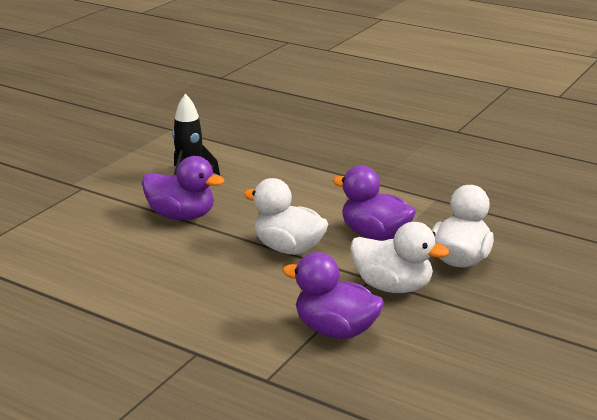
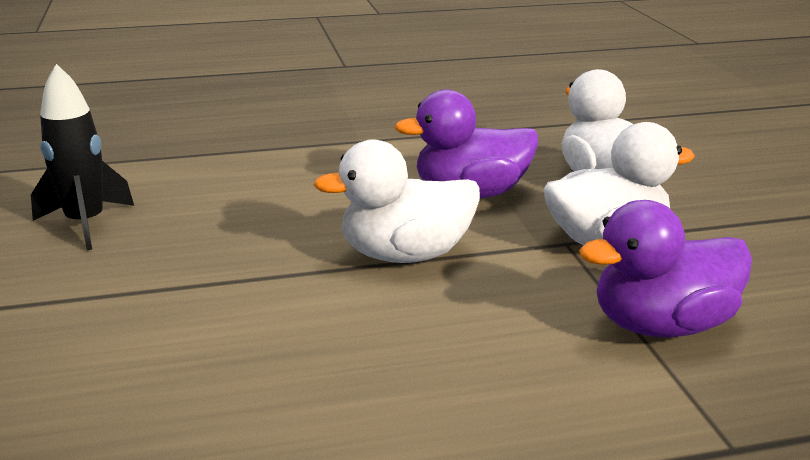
camera: 45 degrees left, 0 degrees up
(181, 216) = (169, 282): purple duck -> none

